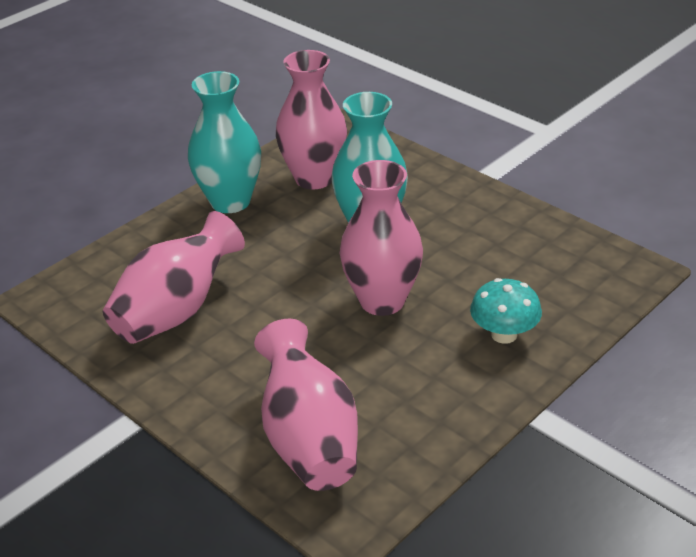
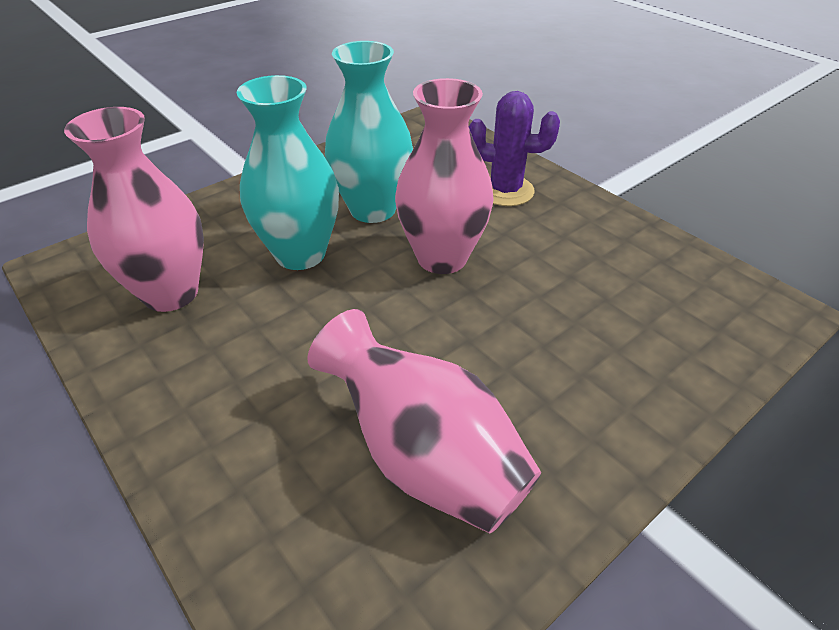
camera: 85 degrees left, 5 degrees up
(230, 201) = (173, 385): turquoise vase -> turquoise vase (372, 209)
(309, 439) = (666, 329): pink vase -> none
(504, 334) = (505, 191): turquoise mushroom -> purple cactus

